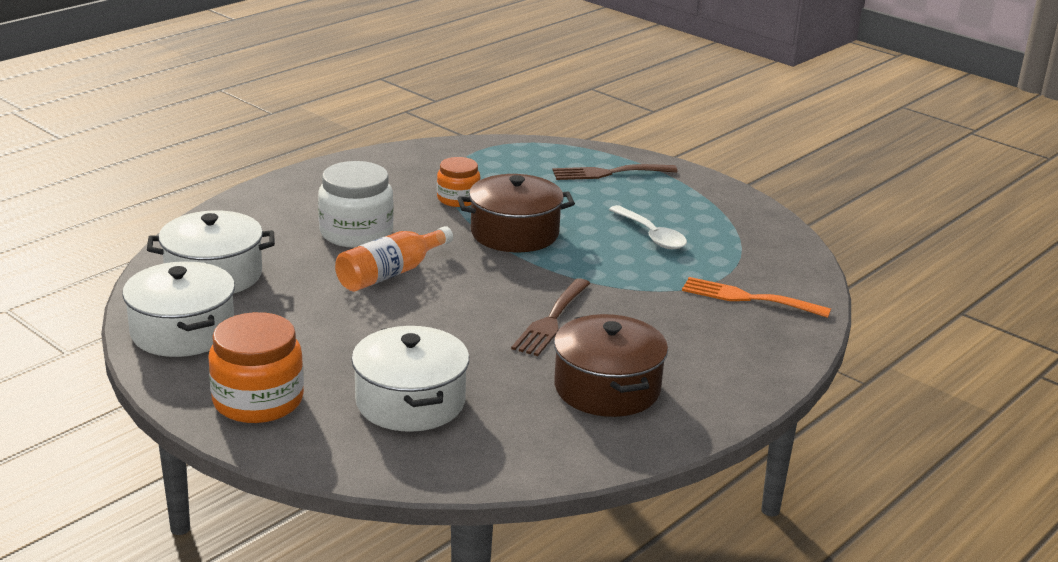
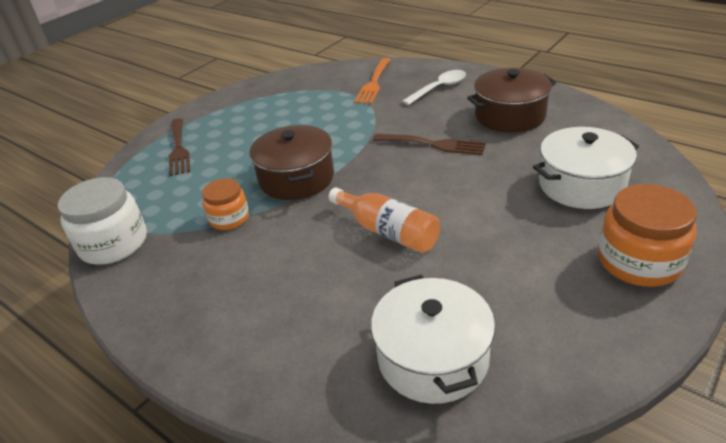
camera: 90 degrees left, 10 degrees up
(183, 331) = (560, 347): white pot -> none
(356, 233) = (310, 269): white jar -> white jar (113, 243)
(651, 235) = (291, 121): white spoon -> white spoon (439, 88)

